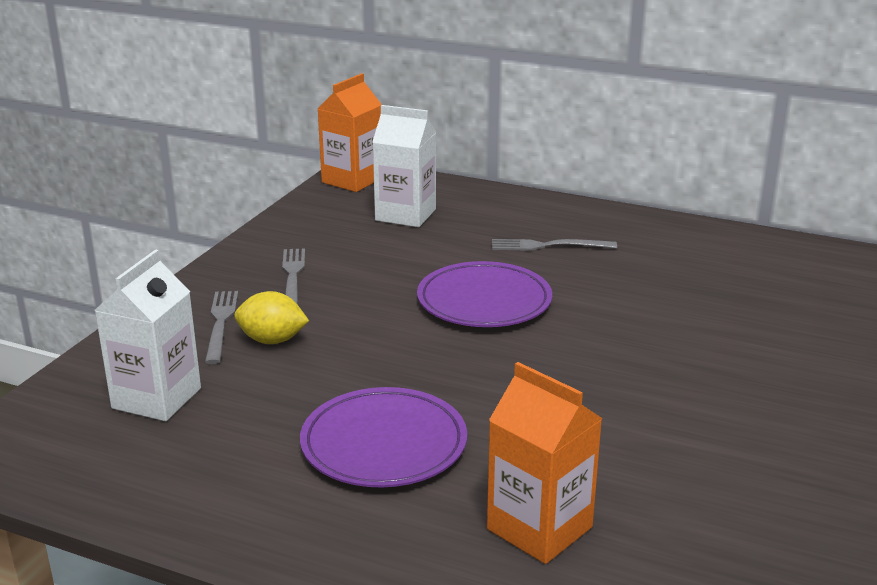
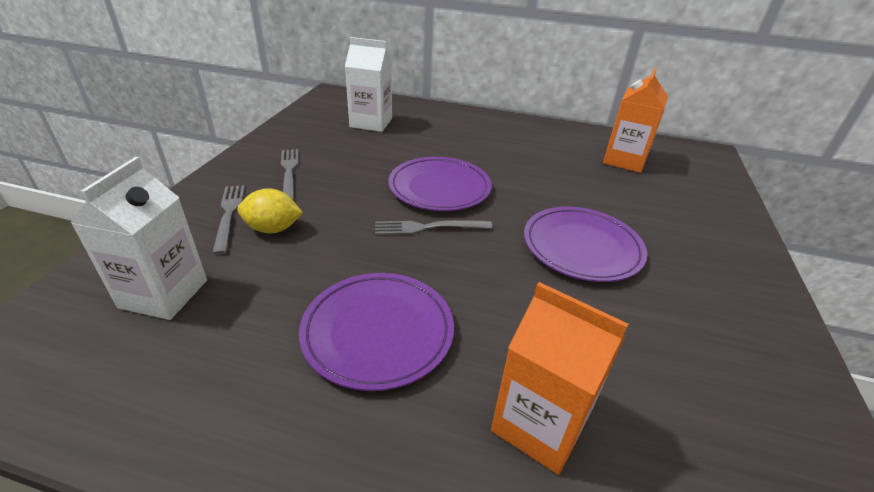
camera: 10 degrees left, 10 degrees up
(352, 180) = (330, 99): orange carton -> orange carton (624, 160)
(548, 246) = (476, 144): grey fork -> grey fork (428, 227)
(651, 375) = (582, 247): none -> purple plate

